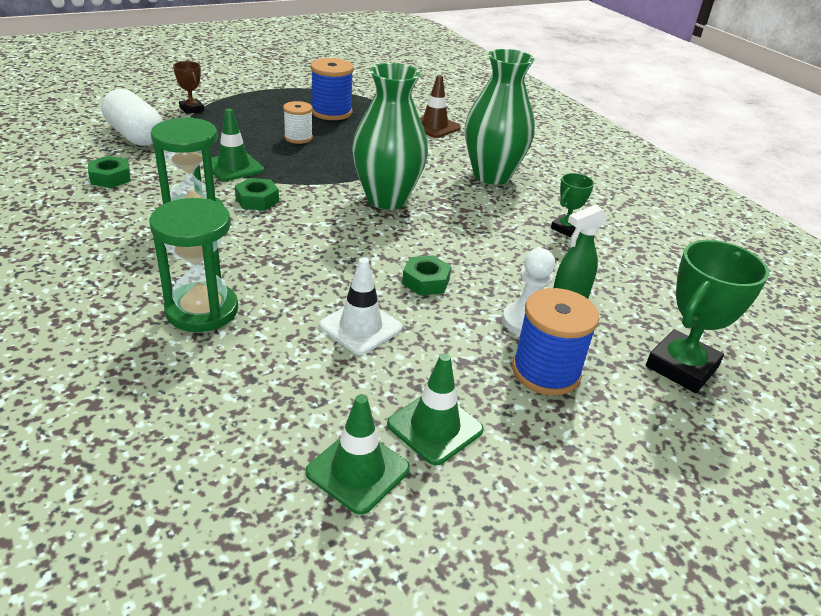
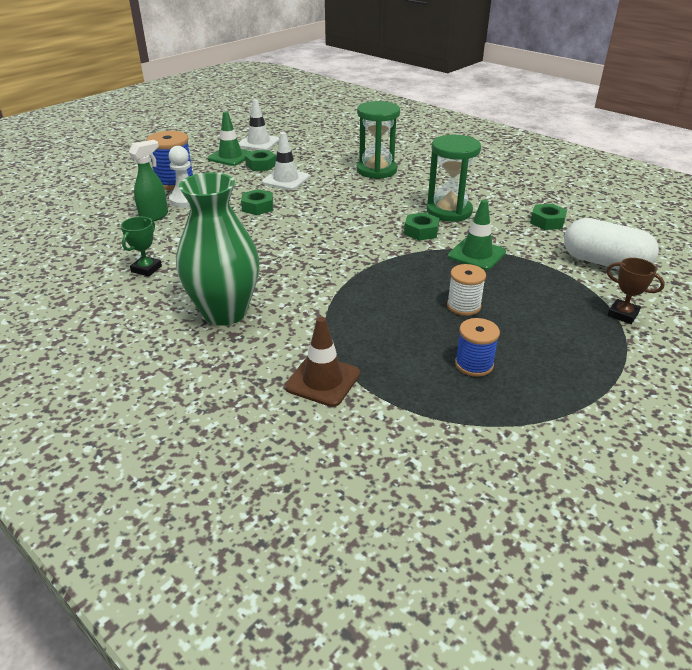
camera: 165 degrees right, 0 degrees up
(331, 112) = (474, 364): blue spool -> blue spool, size x0.63
(358, 470) = (258, 143): green traffic cone -> white traffic cone
(384, 380) = (261, 165): none -> green nut
(387, 199) = (319, 258): green vase -> none
(681, 367) = (88, 198): green trophy -> none

